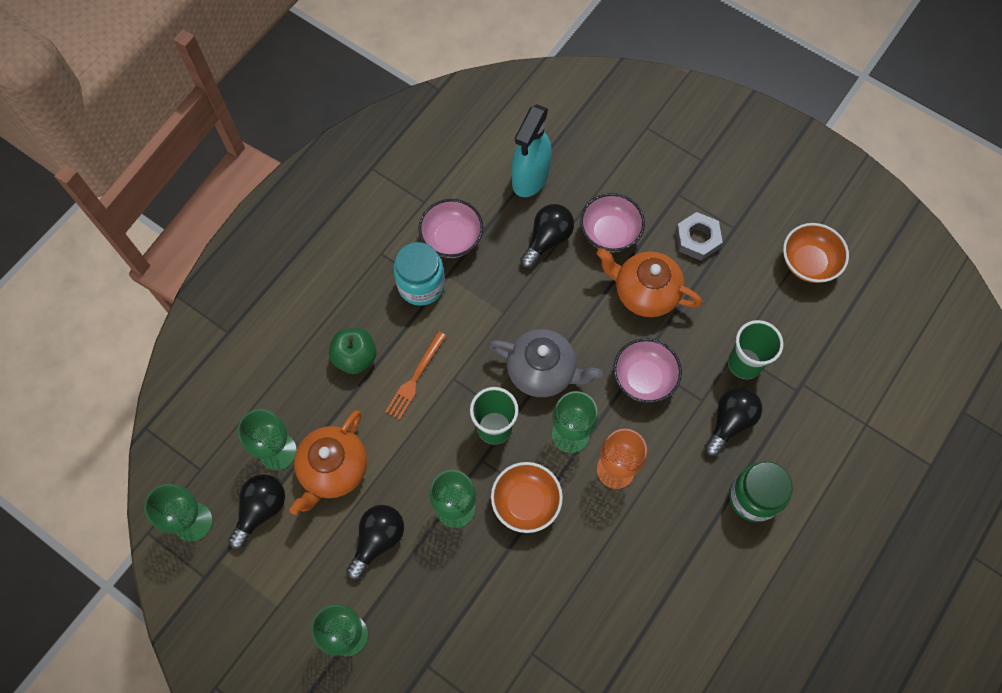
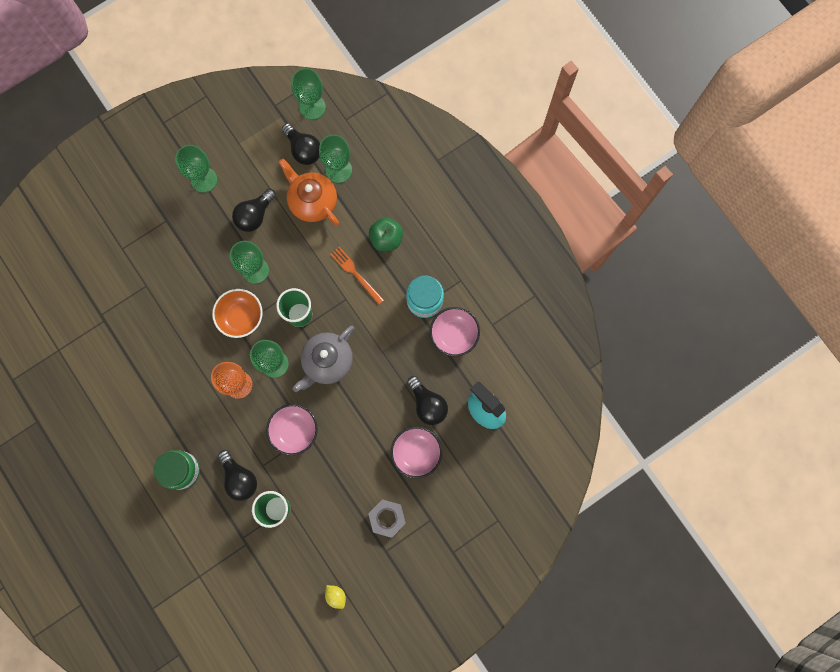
camera: 110 degrees right, 10 degrees up
(378, 540) = (255, 215): black light bulb -> black light bulb turned 75 degrees clockwise
(644, 292) = (359, 459): orange teapot -> none
(808, 263) = (336, 595): orange bowl -> yellow lemon

